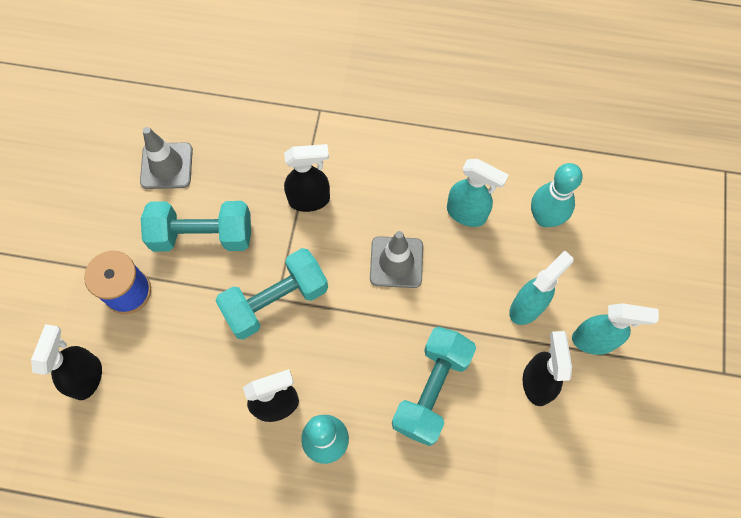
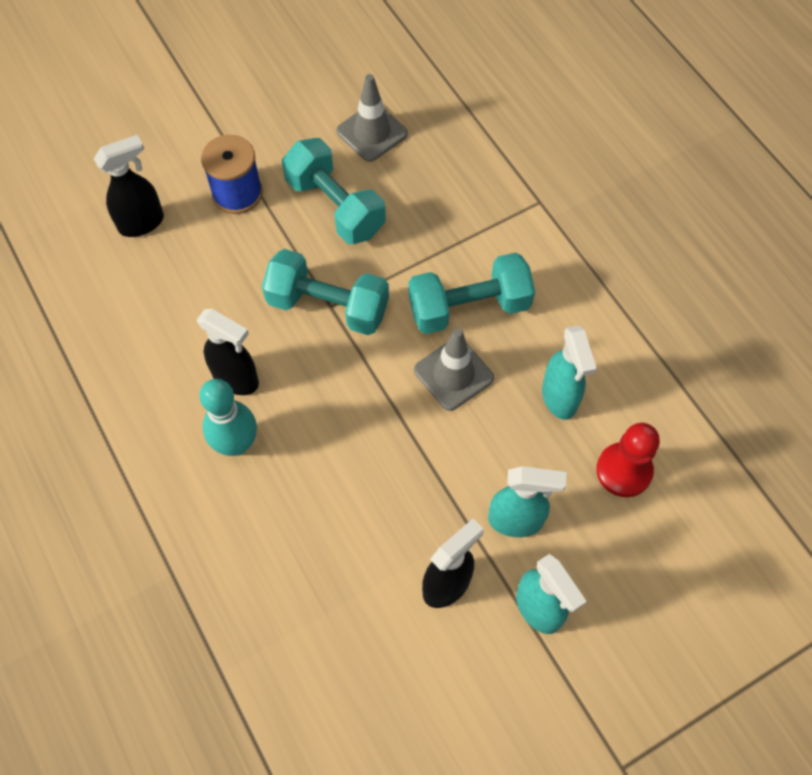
camera: 50 degrees right, 5 degrees down
(310, 200) = (446, 260): black spray bottle -> none
(431, 390) = (358, 495): turquoise dumbbell -> turquoise dumbbell (469, 307)
(544, 218) = (624, 471): turquoise bowling pin -> red pawn

